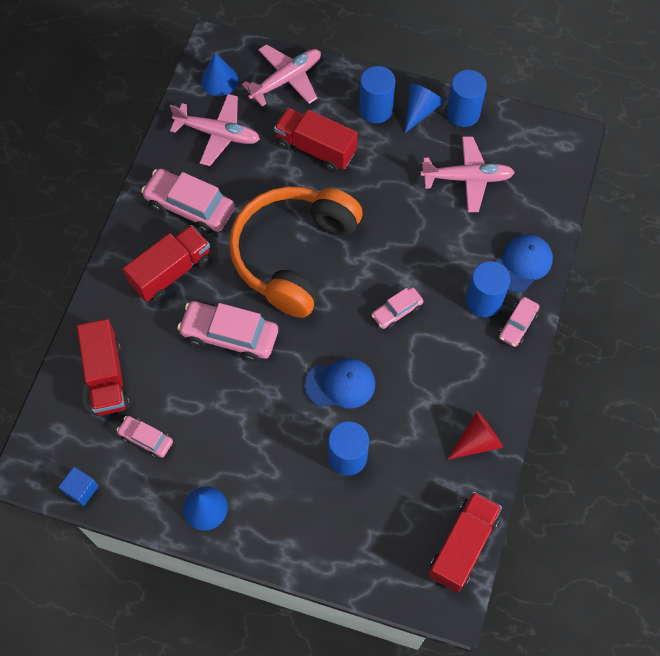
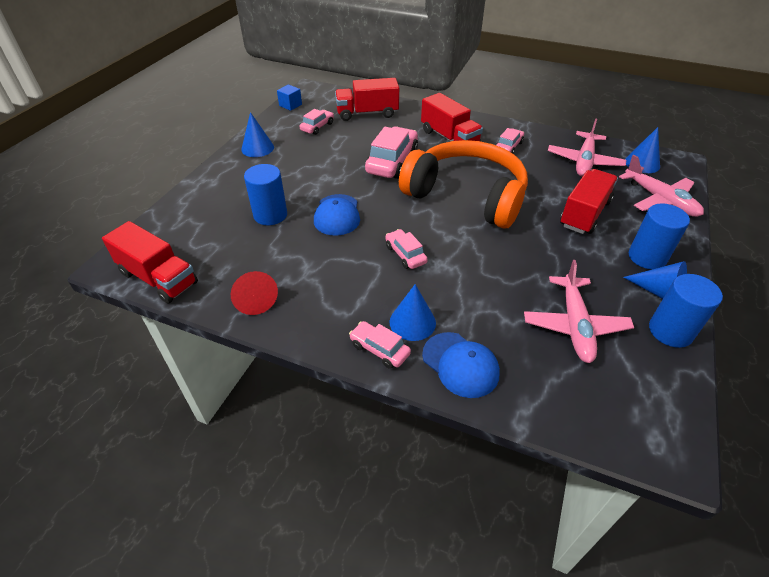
camera: 95 degrees right, 20 degrees down
(190, 207) = (508, 147): pink car -> pink car, size x0.56
(483, 301) = (412, 322): blue cylinder -> blue cone

